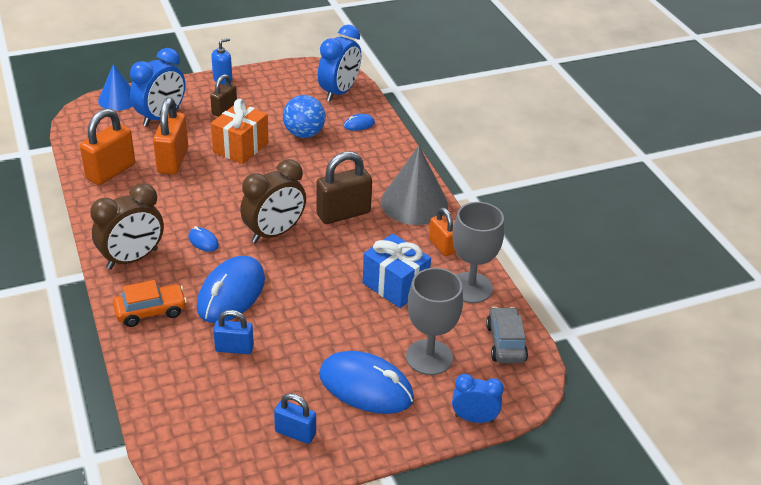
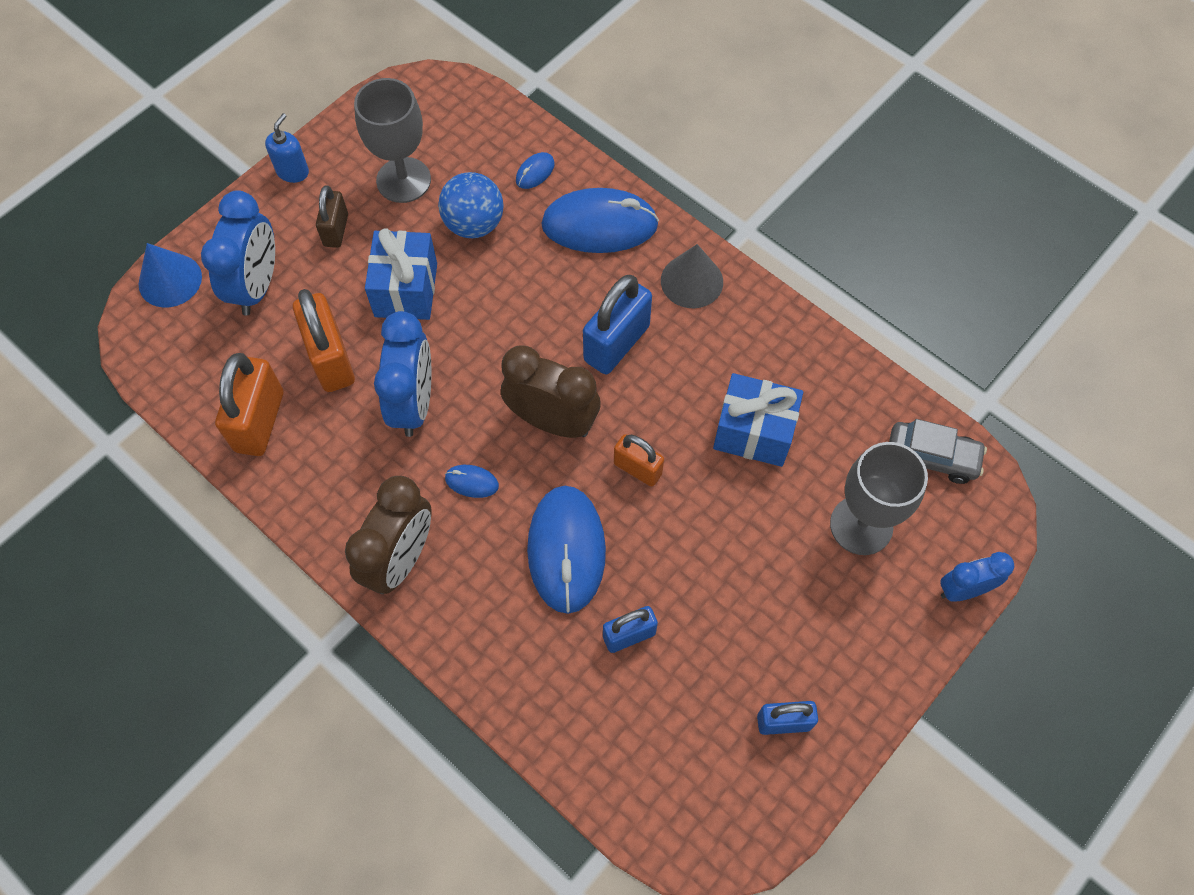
camera: 25 degrees left, 25 degrees up
(151, 311) = (486, 633): orange car -> none
(241, 147) = (406, 290): orange gift -> blue gift
(274, 233) = (552, 421): brown clock -> brown clock turned 90 degrees counterclockwise
(339, 92) = (470, 123): blue clock -> blue clock (413, 403)
(343, 213) = (616, 343): brown padlock -> blue padlock
(366, 387) = (818, 609): blue mouse -> blue mouse (599, 225)
(414, 203) = (692, 281): grey cone -> grey cone, size x0.65
(442, 246) = (769, 338): orange padlock -> orange padlock (637, 469)
(470, 288) = (842, 390): grey goblet -> grey goblet (403, 180)
(505, 343) = (931, 457): grey car -> grey car turned 135 degrees clockwise

